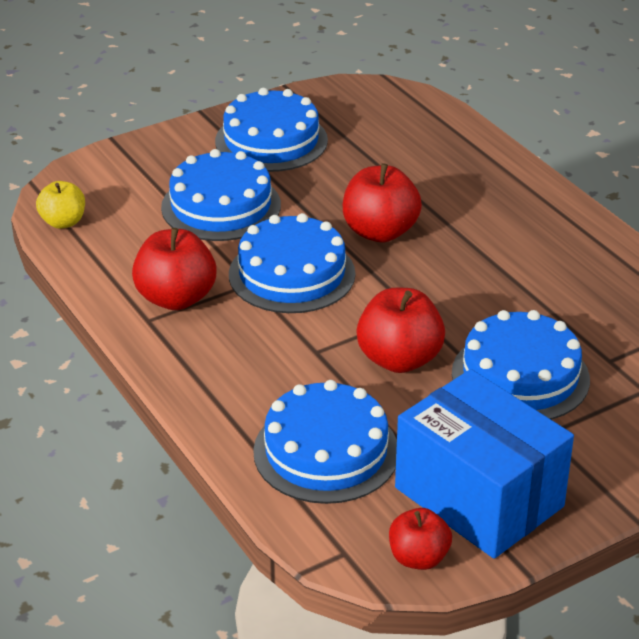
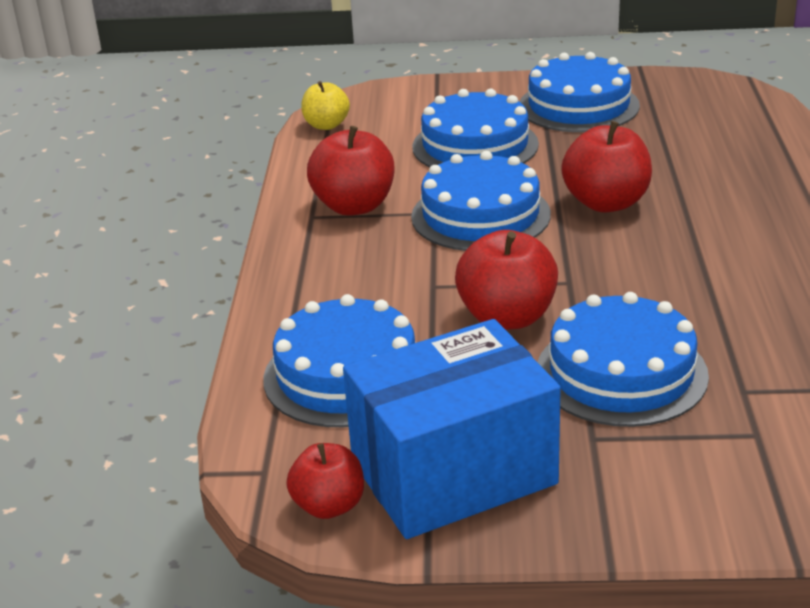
camera: 35 degrees right, 5 degrees down
(478, 497) = (453, 472): blue box -> blue box turned 75 degrees clockwise

